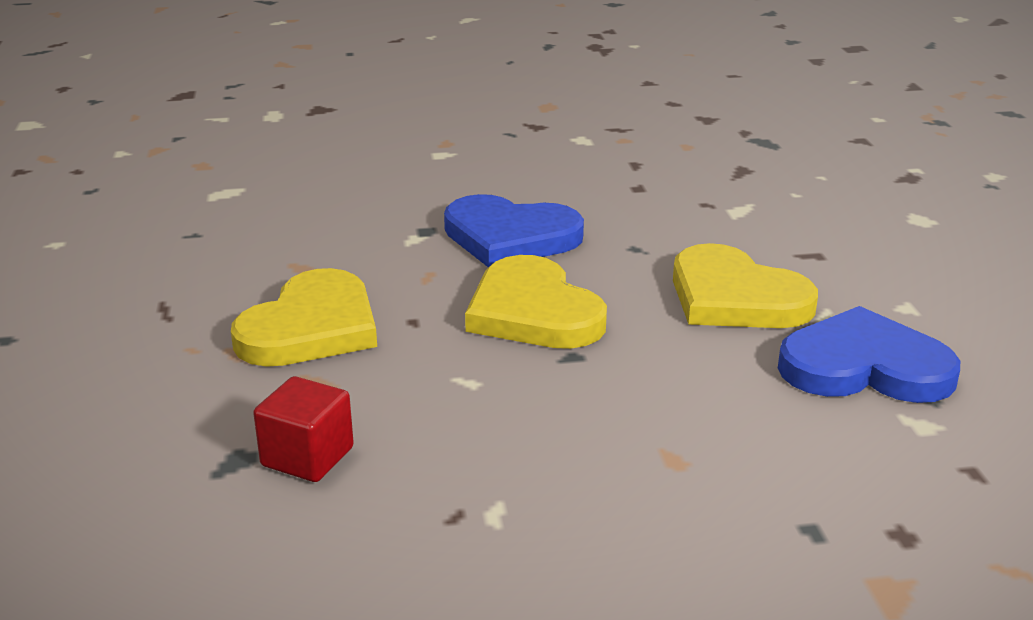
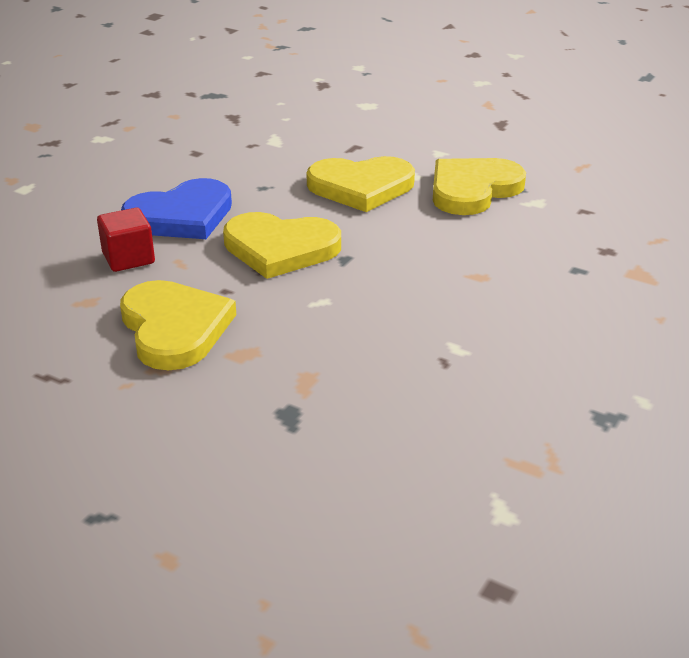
camera: 50 degrees left, 5 degrees up
(307, 457) = (322, 387): red cube -> red cube (128, 258)
(864, 367) = (473, 189): blue heart -> yellow heart

